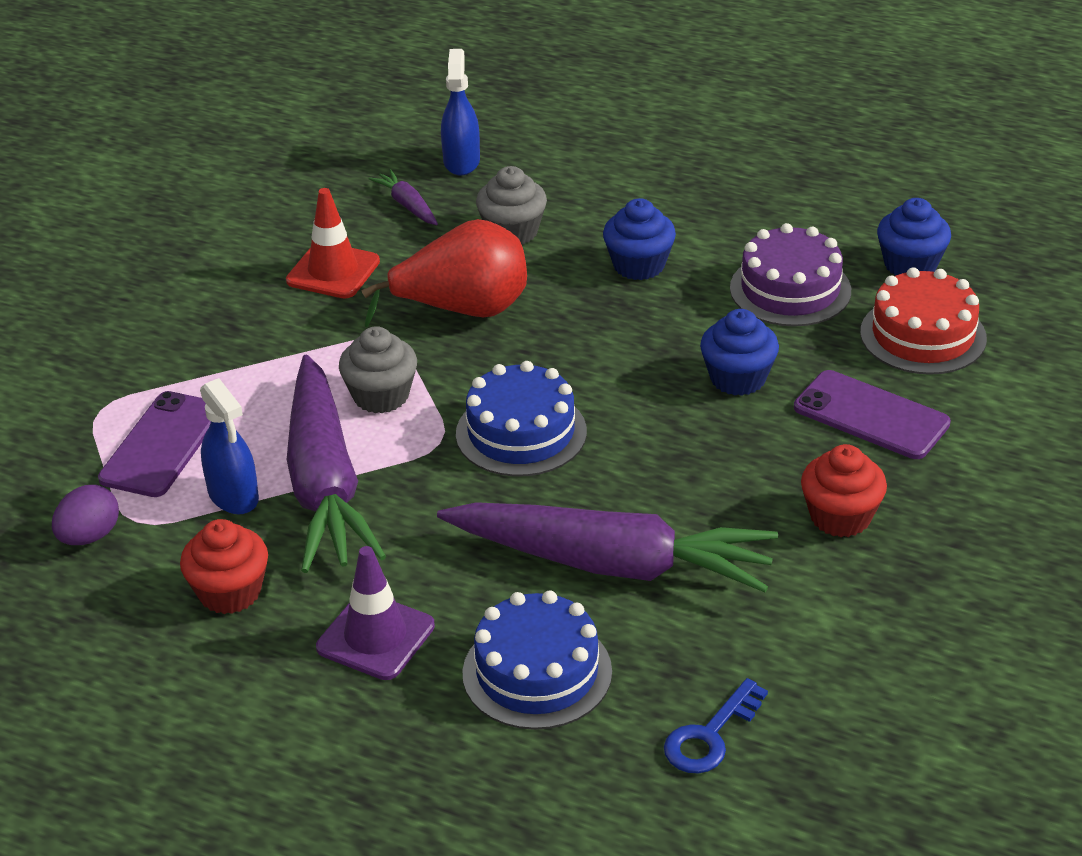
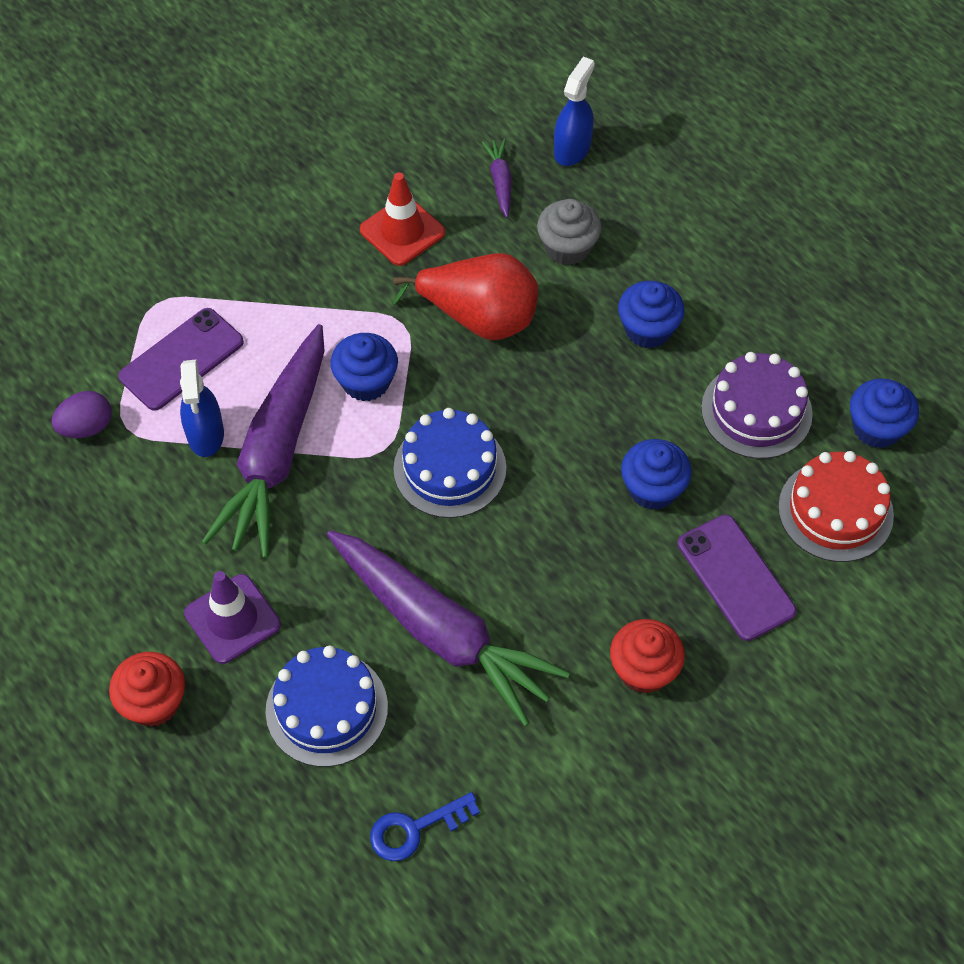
camera: 25 degrees right, 20 degrees up
(230, 592) = (155, 527): red cupcake -> red cupcake (154, 702)
(381, 396) = (366, 382): grey cupcake -> blue cupcake

